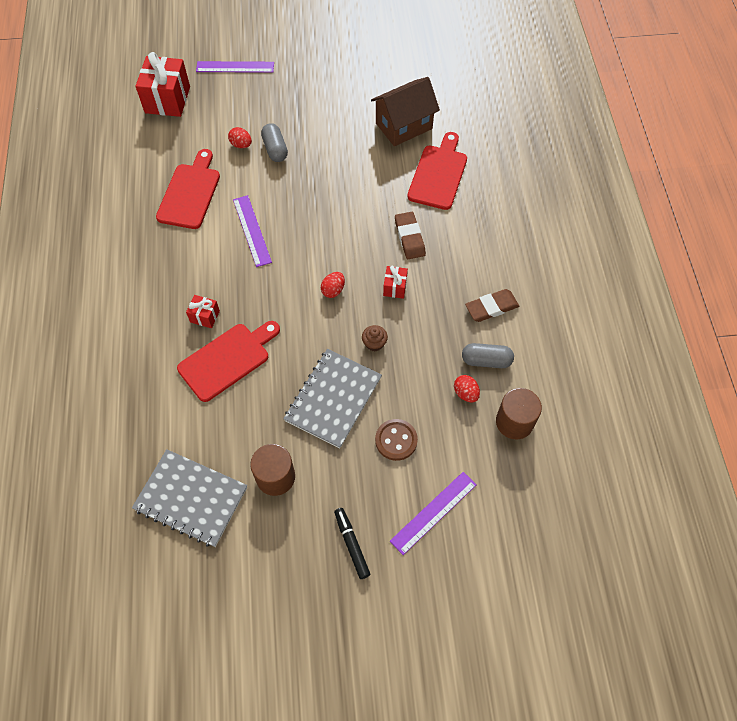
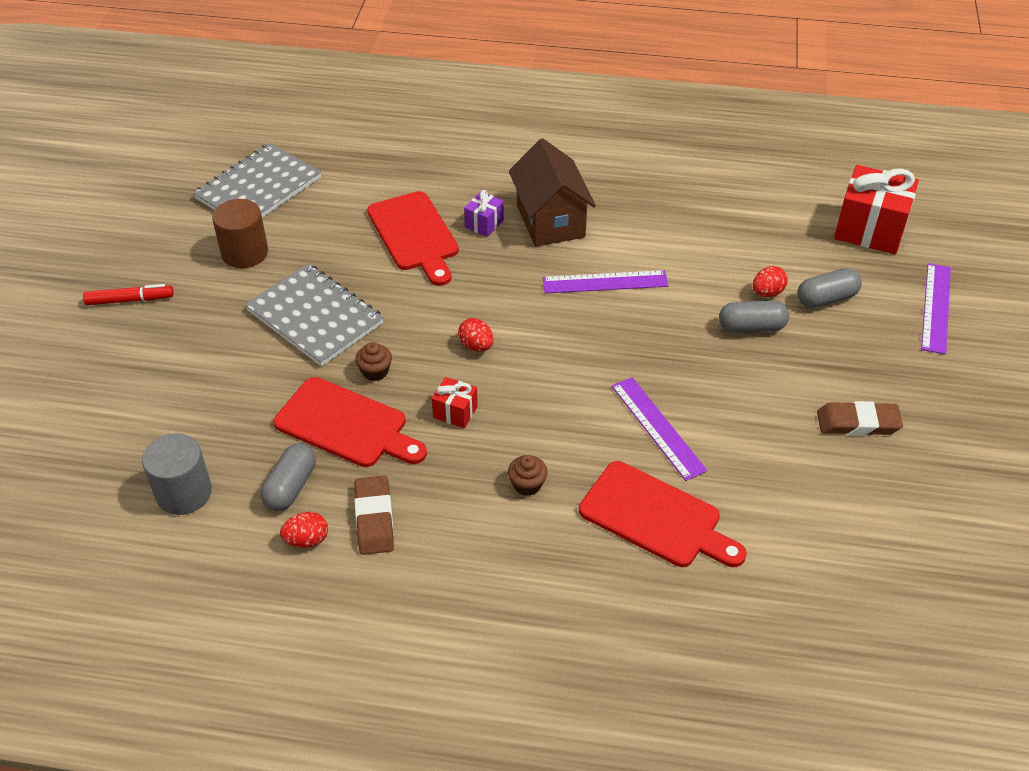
camera: 105 degrees right, 15 degrees down
(190, 193) = (687, 233): red cutting board -> red cutting board (346, 425)
(205, 316) = (484, 224): red gift -> purple gift
(239, 116) = (826, 298): none -> grey capsule
(351, 544) = (130, 300): black marker -> red marker
(396, 440) = (228, 364): brown button -> none
(404, 126) = (775, 495): brown house -> brown house (550, 221)
(409, 237) = (538, 449): brown eraser -> brown eraser (858, 422)
(433, 512) = (118, 378): purple ruler -> purple ruler (657, 427)
(438, 237) = (527, 484): none -> brown cupcake
(465, 393) = (254, 450): red egg -> red egg (307, 540)
(514, 422) = (184, 493): brown cylinder -> grey cylinder

